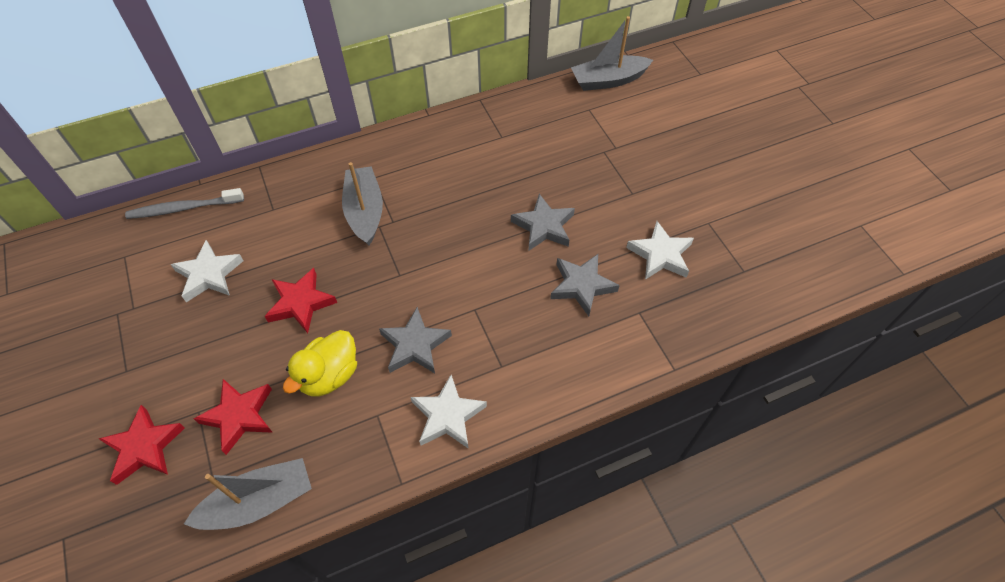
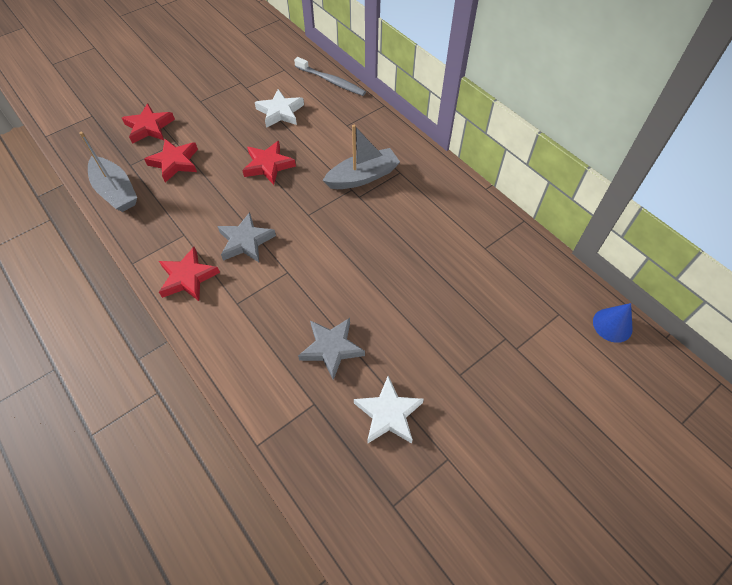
camera: 75 degrees right, 0 degrees up
(183, 208) = (331, 81): grey toothbrush -> grey toothbrush turned 150 degrees clockwise
(329, 375) = (212, 199): yellow duck -> none
(447, 416) = (188, 277): white star -> red star
(543, 226) = (390, 304): grey star -> none
(608, 80) = (612, 325): grey boat -> blue cone

